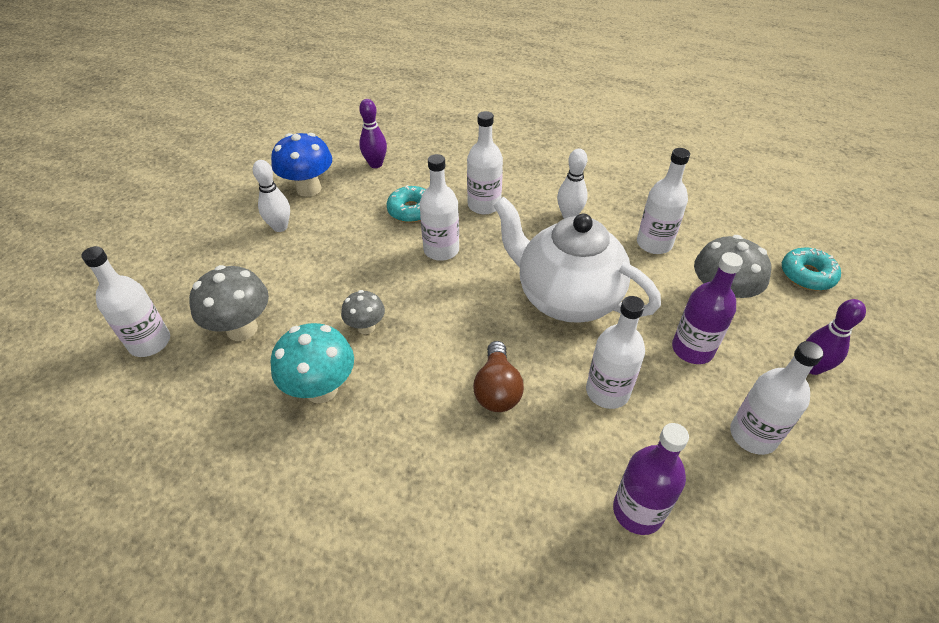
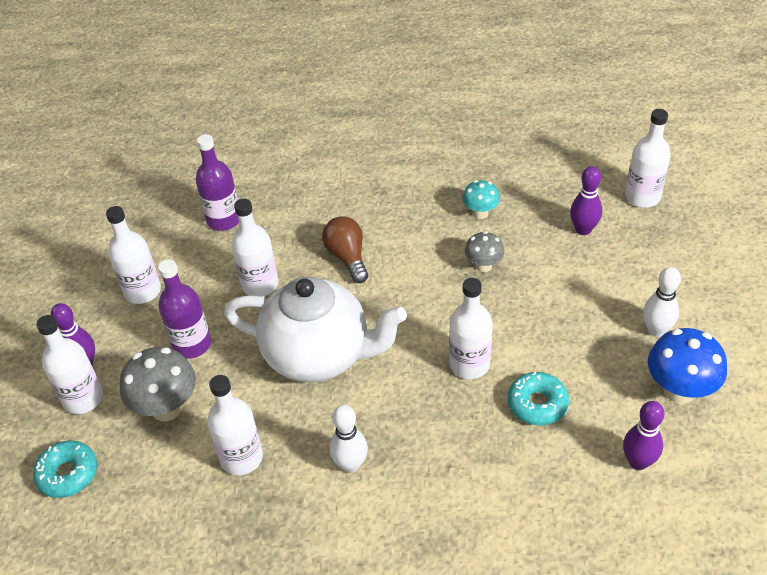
camera: 160 degrees right, 0 degrees up
(242, 329) = (583, 230): grey mushroom -> purple bowling pin
(321, 389) = (480, 213): turquoise mushroom -> turquoise mushroom, size x0.59
(484, 205) = (459, 444): white bottle -> white bottle (83, 399)

